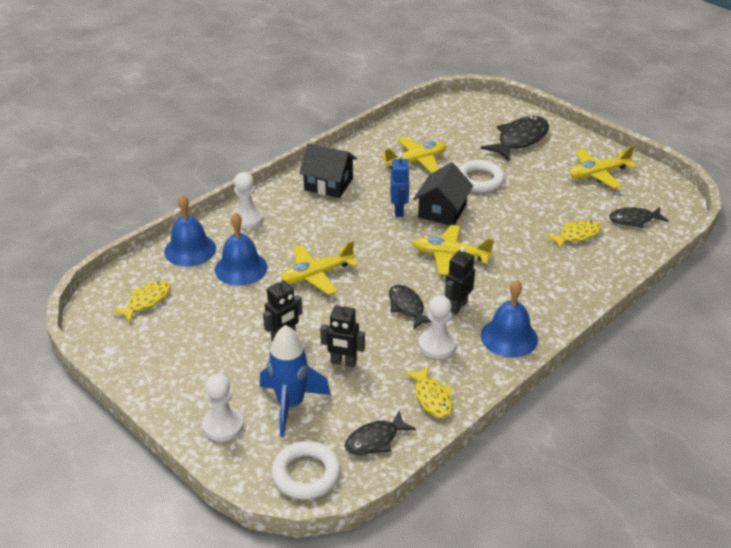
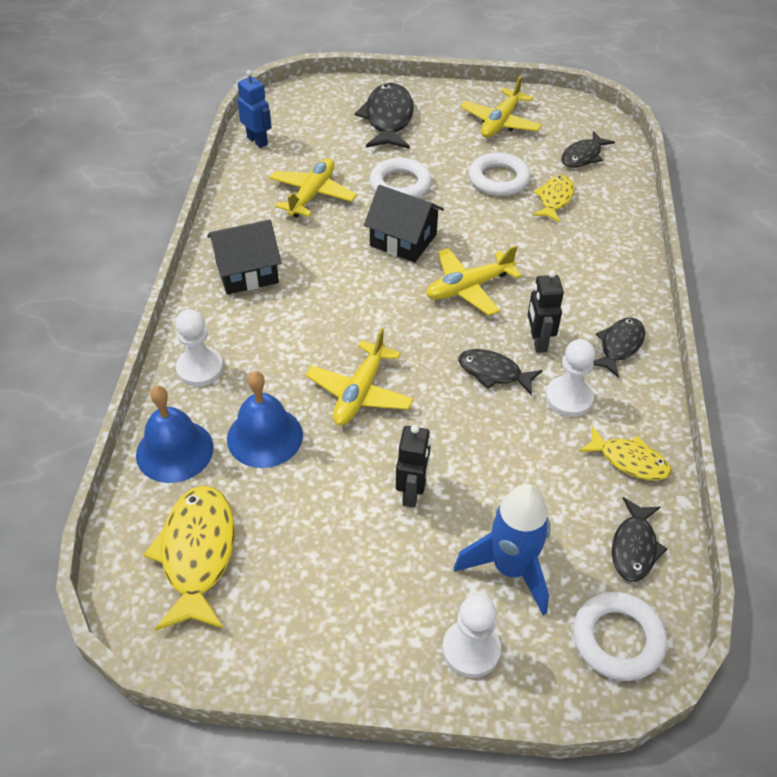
camera: 40 degrees left, 10 degrees up
(146, 301) = (197, 554): yellow fish -> yellow fish, size x1.64
(343, 362) = (505, 480): black robot -> none
(399, 210) = (359, 263): blue robot -> blue robot (257, 141)
(442, 211) = (403, 240): black house -> black house turned 45 degrees counterclockwise
(509, 337) = (619, 346): blue bell -> black fish
(551, 206) = (498, 179): none -> white ring

